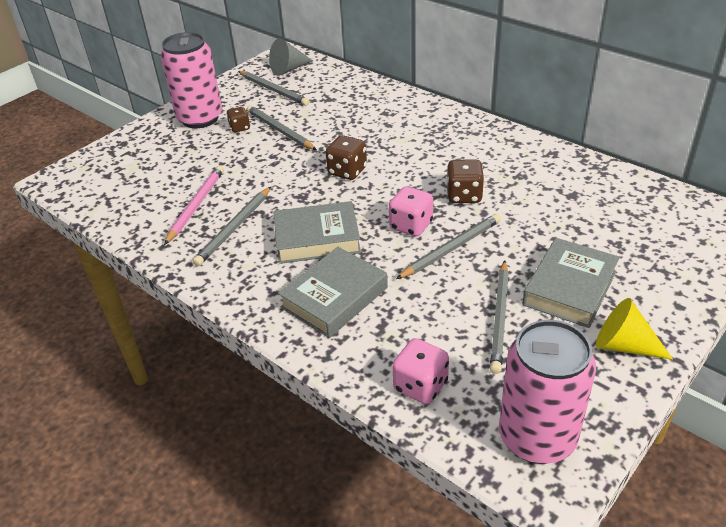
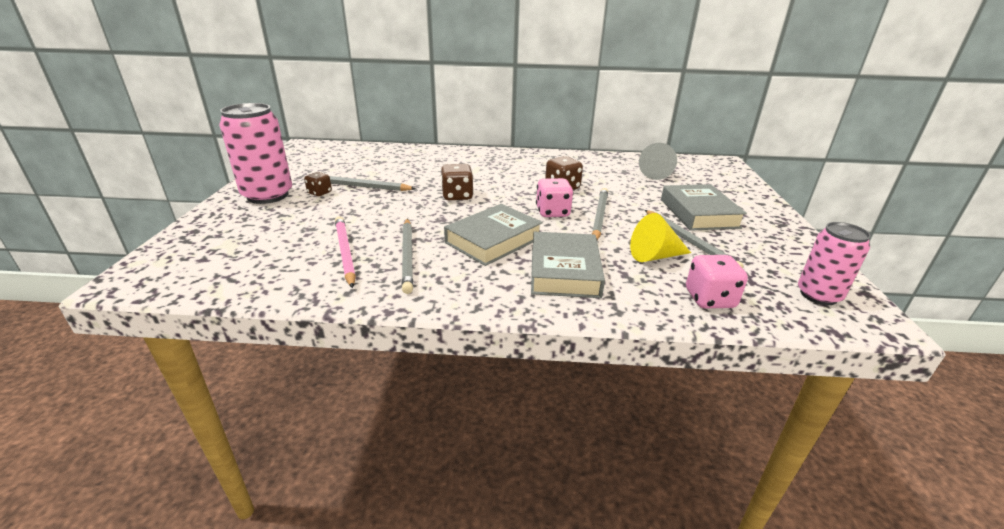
camera: 40 degrees left, 10 degrees down
(273, 90) = (321, 165): grey pencil -> none
(288, 69) = (319, 152): grey cone -> grey cone (655, 173)
(537, 437) = (818, 295): pink can -> pink can, size x0.63
(624, 345) = (771, 230): yellow cone -> yellow cone (655, 256)

